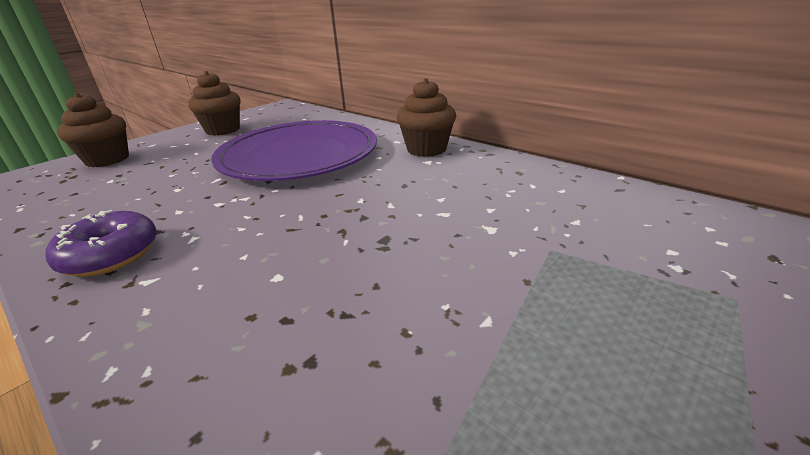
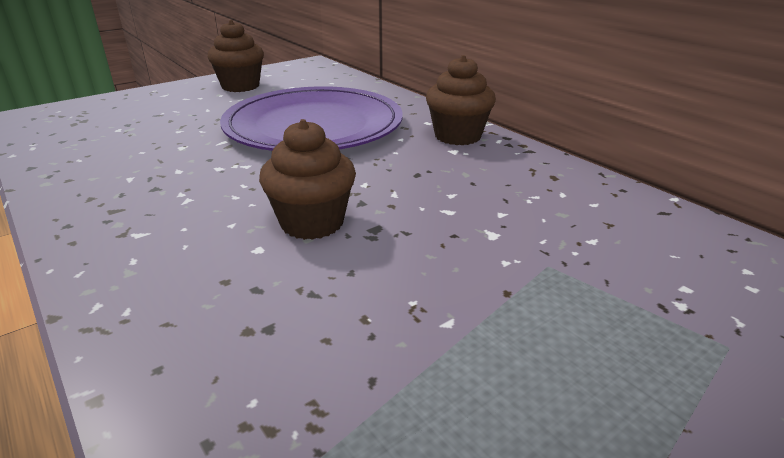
camera: 10 degrees right, 0 degrees up
(107, 159) = (118, 106): brown cupcake -> brown cupcake (312, 223)
(111, 255) = (109, 205): purple donut -> none

